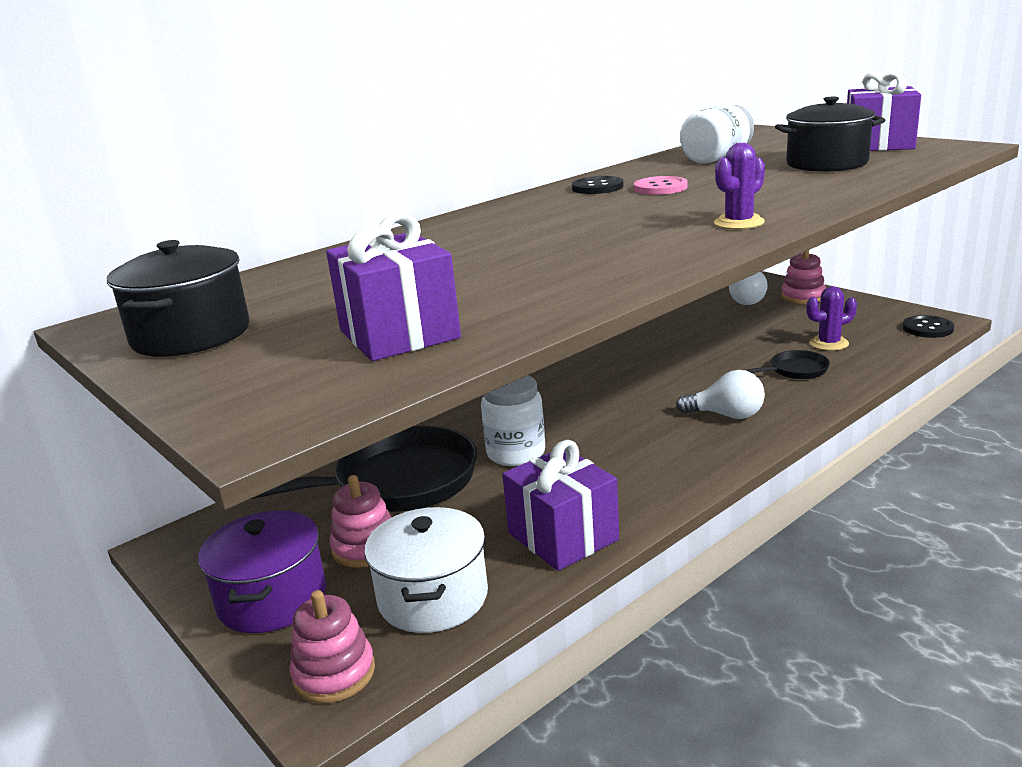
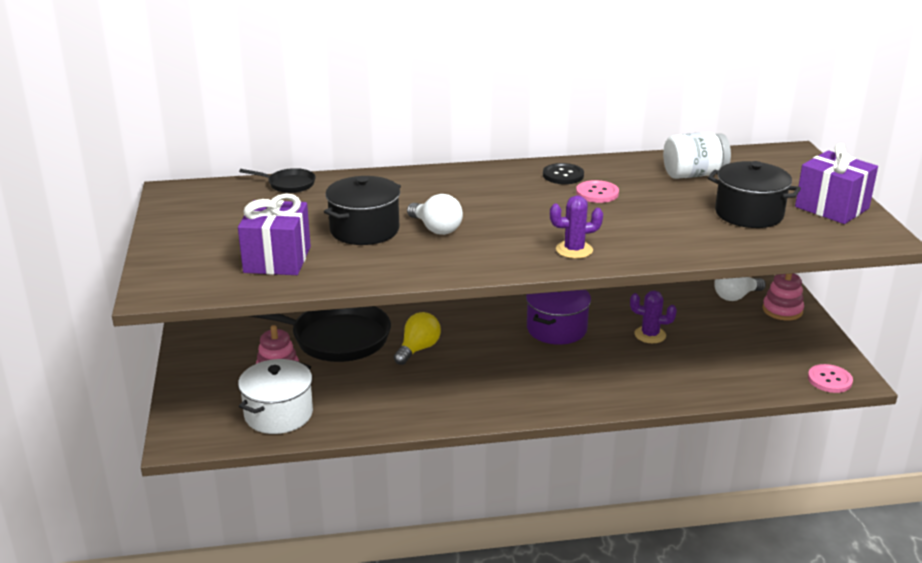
camera: 30 degrees right, 5 degrees up
(191, 335) = (198, 217): black pot -> black pot (364, 230)
(272, 598) = (209, 377): purple pot -> purple pot (556, 329)
(334, 673) = (199, 429): pink stacking toy -> none
(516, 453) = (418, 349): white jar -> yellow light bulb
(563, 536) = (378, 413): purple gift -> none
(726, 415) = (575, 382): white light bulb -> white light bulb (436, 229)
(795, 370) = (672, 370): black pan -> black pan (288, 184)
(829, 343) = (732, 359): purple cactus -> purple cactus (650, 335)
(927, 328) = (829, 380): black button -> pink button

